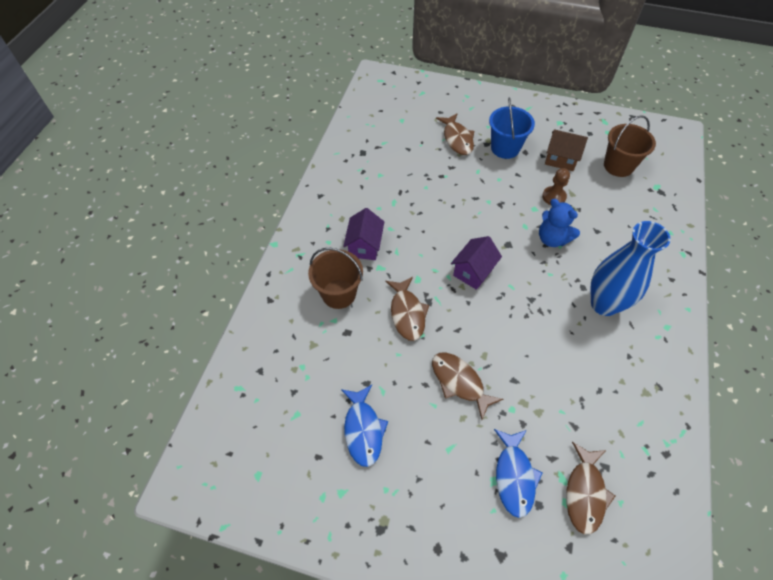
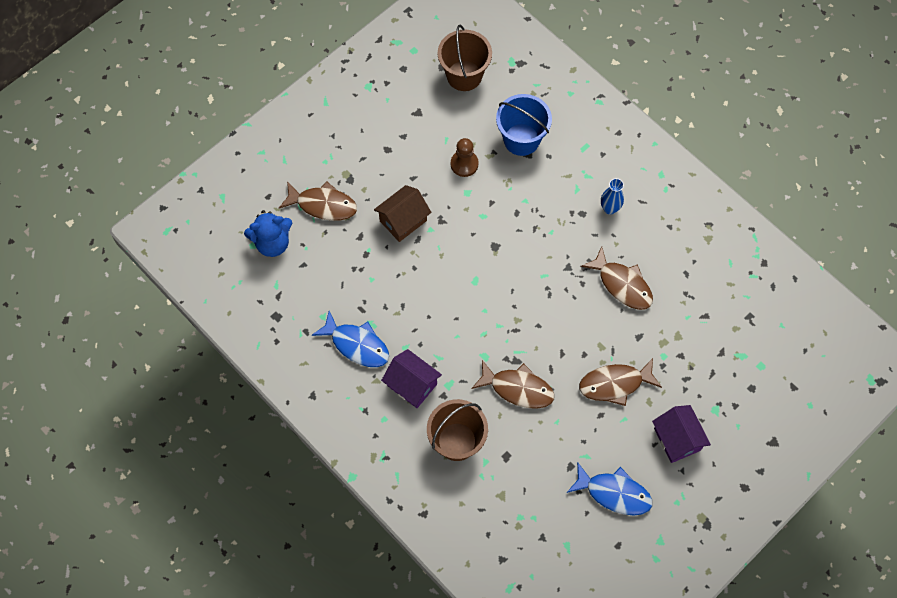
camera: 60 degrees left, 10 degrees up
(473, 271) = (507, 299): purple house -> purple house (677, 439)
(505, 148) = (369, 165): blue bucket -> blue bucket (521, 139)
(514, 476) = (720, 392): blue fish -> blue fish (357, 344)
(552, 239) = (513, 202): blue teddy bear -> blue teddy bear (272, 243)
(560, 159) = (420, 122): brown house -> brown house (403, 221)
(585, 493) = (761, 346): brown fish -> brown fish (622, 284)
(604, 304) = (609, 208): blue vase -> blue vase, size x0.44

